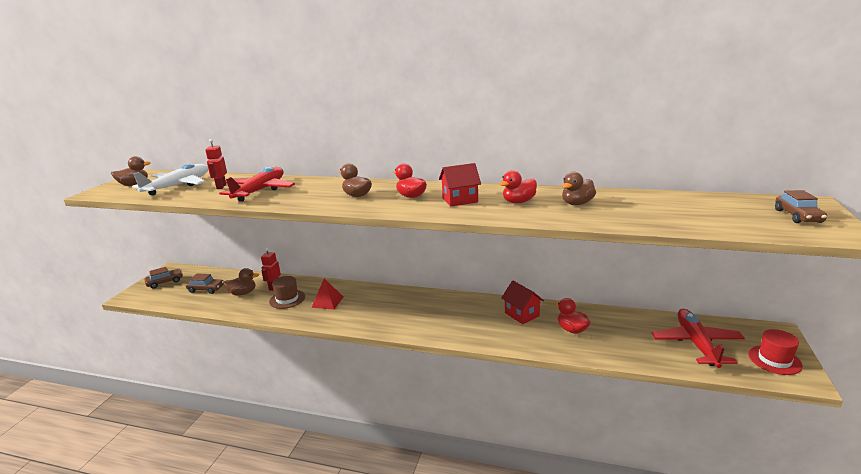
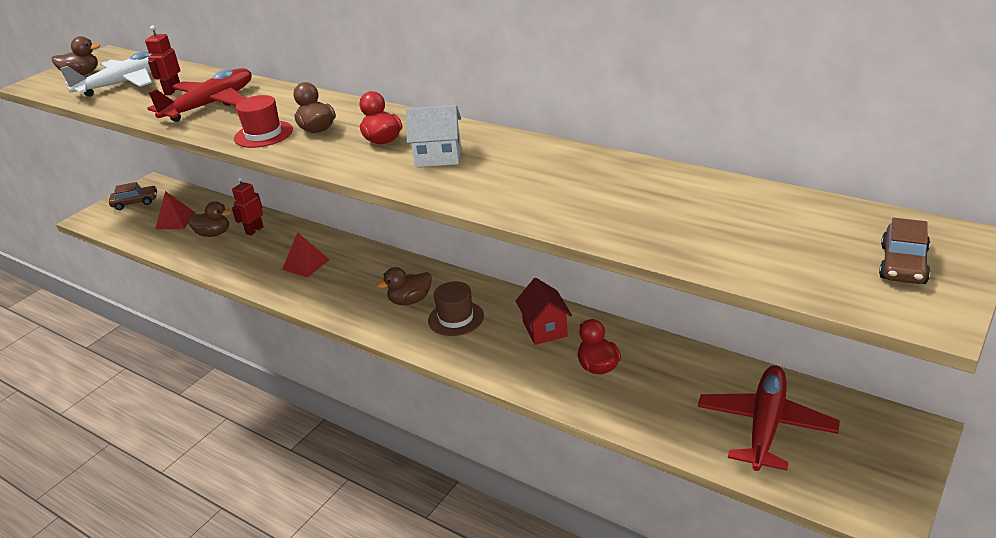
camera: 20 degrees right, 10 degrees up
(206, 289) = (175, 221): brown car -> red pyramid
(287, 299) = (260, 252): brown hat -> brown hat (456, 318)
(460, 200) = (438, 157): red house -> white house
(518, 202) = (512, 172): red duck -> none
(577, 203) = (590, 187): brown duck -> brown duck (410, 300)
(774, 360) = (867, 476): red hat -> red hat (263, 134)

